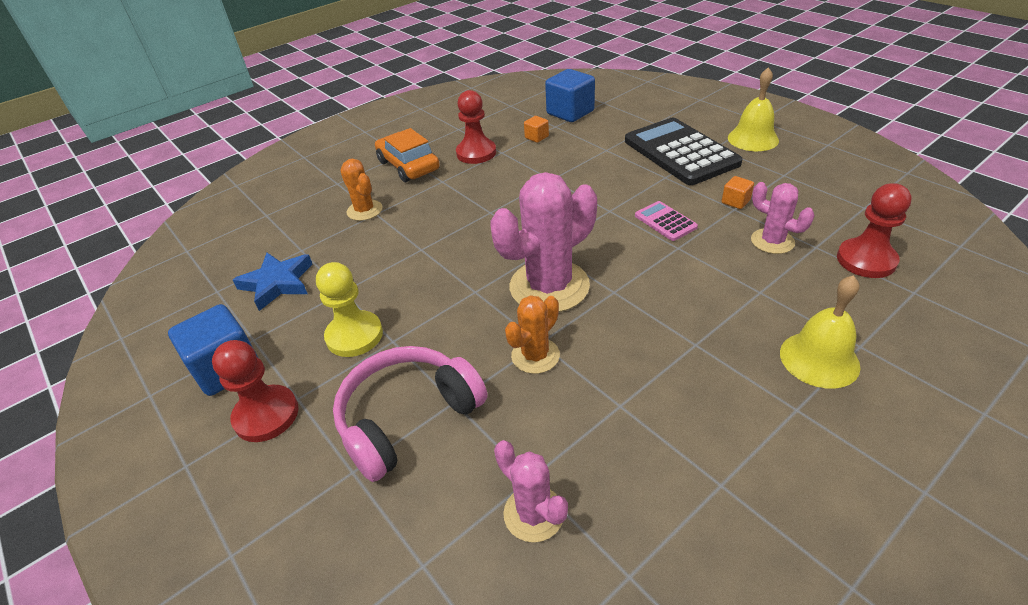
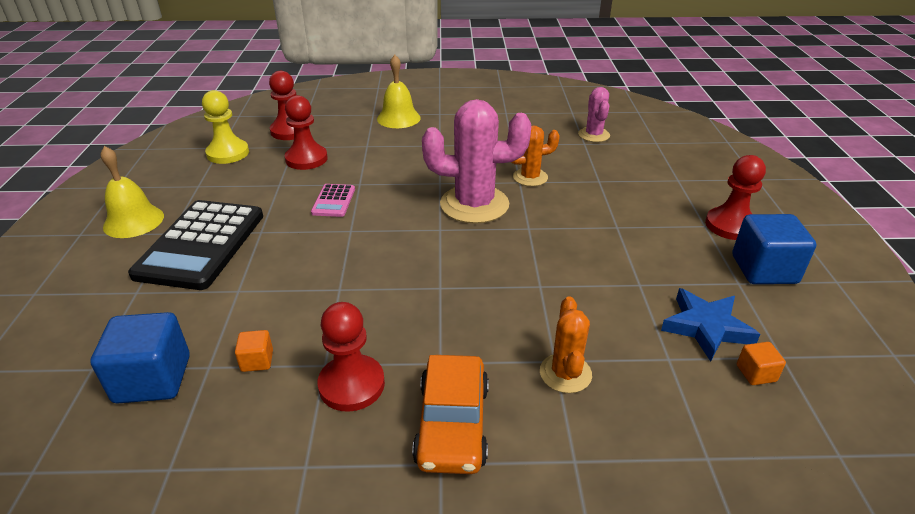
camera: 145 degrees left, 5 degrees down
(354, 335) = (645, 243): yellow pawn -> yellow pawn (228, 153)
(408, 418) = (632, 185): pink headphones -> none
(735, 201) = (267, 187): orange cube -> orange cube (756, 373)
(772, 241) = (306, 159): pink cactus -> red pawn

